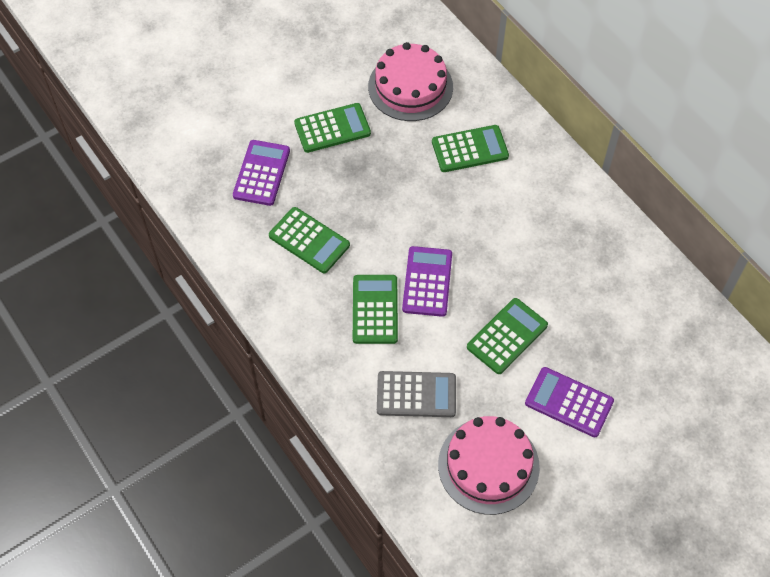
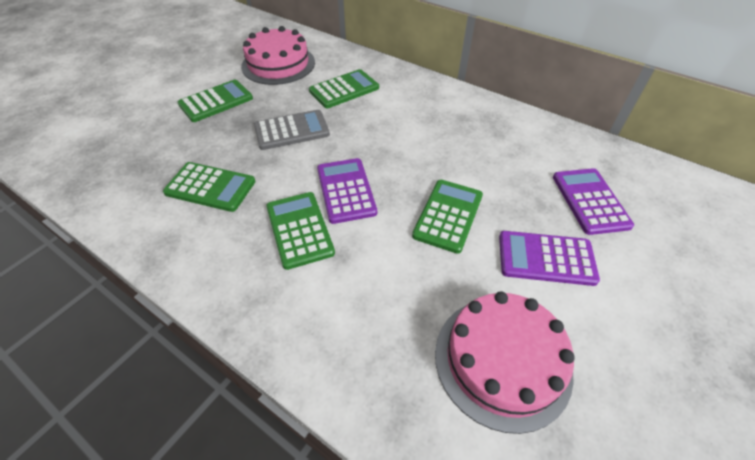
camera: 20 degrees left, 10 degrees down
(261, 173) = (150, 146): purple calculator -> purple calculator (590, 201)
(416, 395) = (378, 303): grey calculator -> grey calculator (291, 130)

